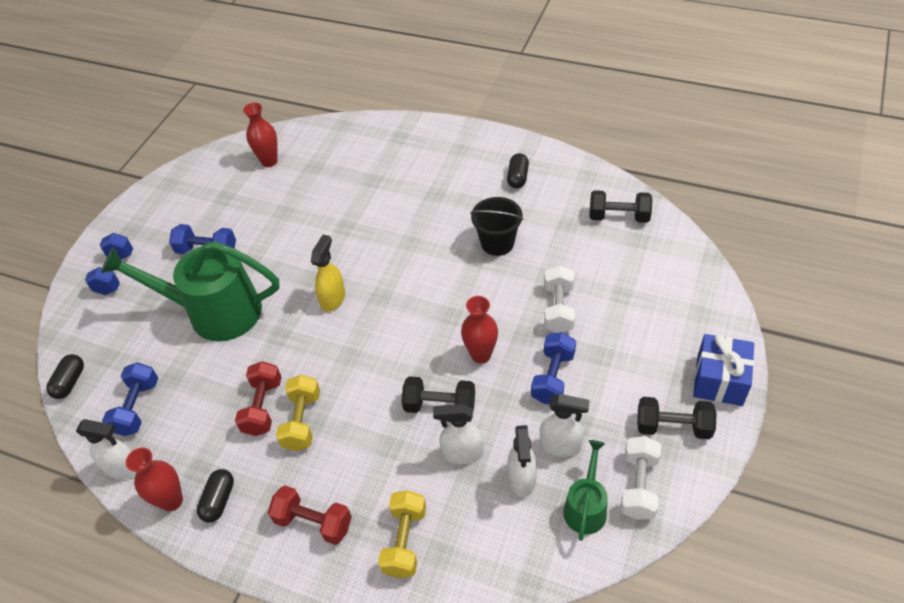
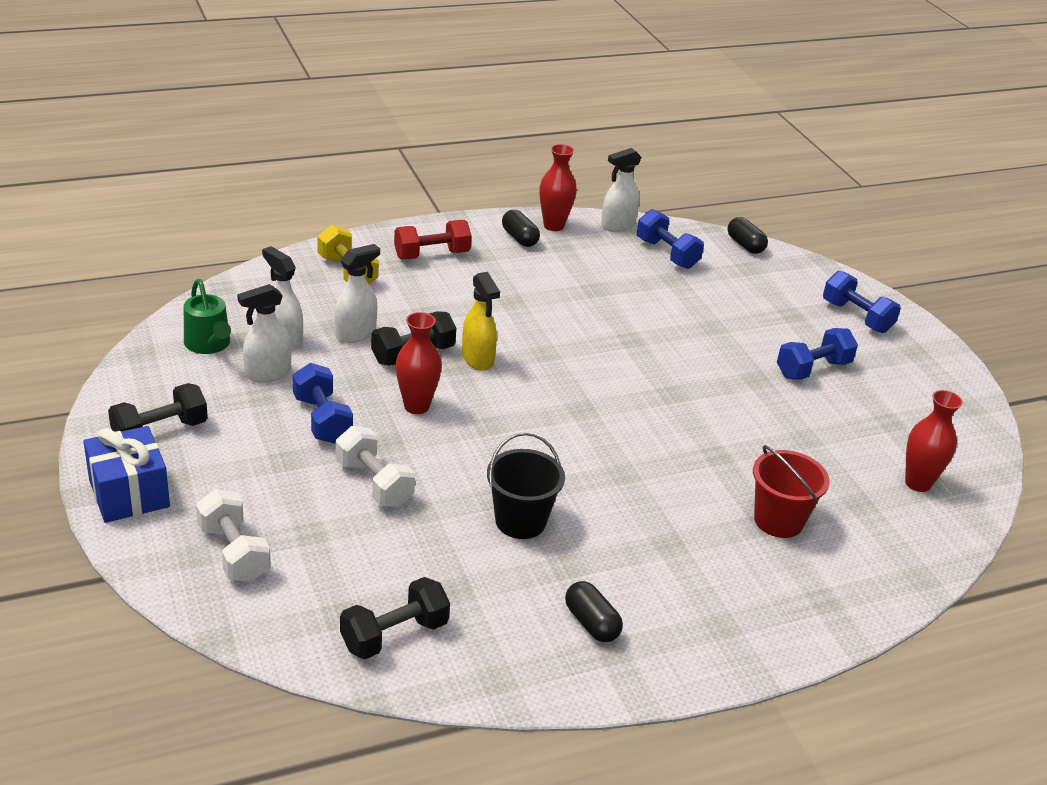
camera: 130 degrees right, 15 degrees down
(215, 312) = (716, 330): green watering can -> none
(263, 407) = (568, 293): red dumbbell -> none
(302, 421) = (522, 298): yellow dumbbell -> none
(333, 299) = (625, 387): yellow spray bottle -> yellow spray bottle (477, 359)
(366, 178) = (778, 520): none -> red bucket
(638, 485) = (168, 376): white dumbbell -> white dumbbell (234, 553)

